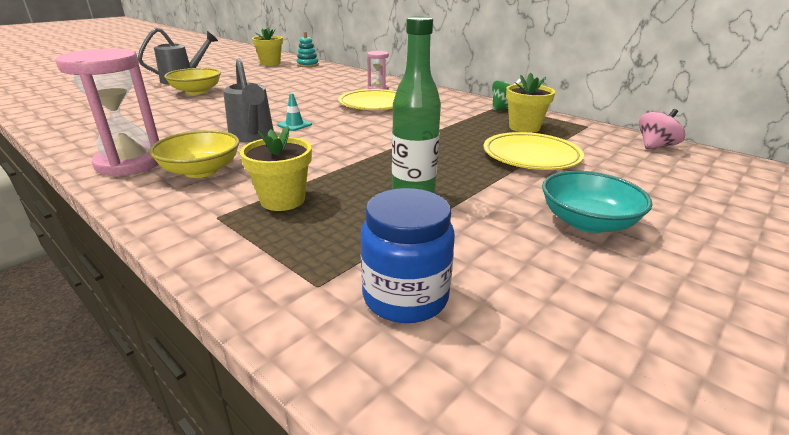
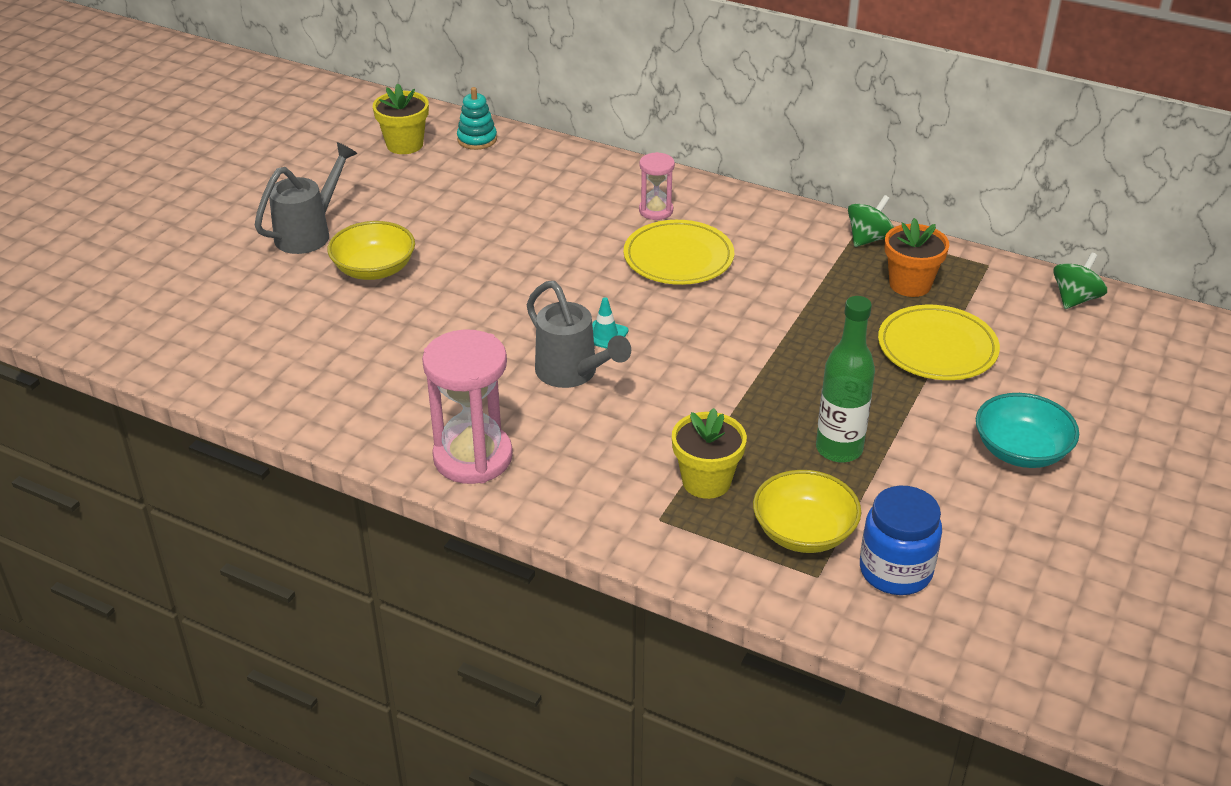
camera: 15 degrees left, 10 degrees up
(201, 171) = (572, 453): yellow bowl -> yellow bowl (804, 532)
(524, 127) = (910, 284): yellow flower pot -> orange flower pot
(655, 146) = (1075, 299): pink spinning top -> green spinning top

